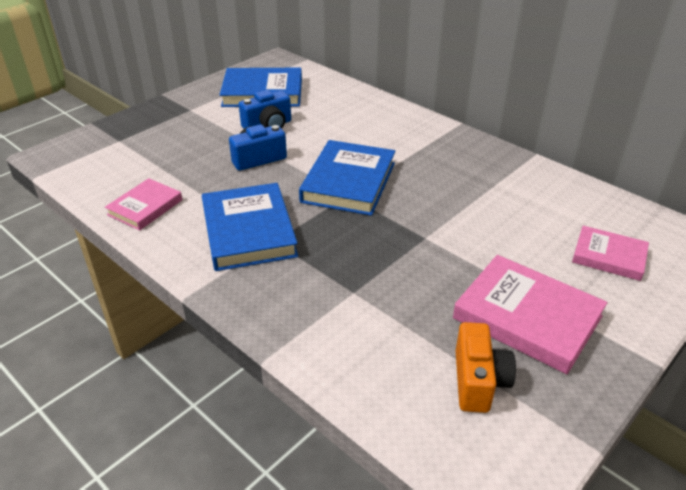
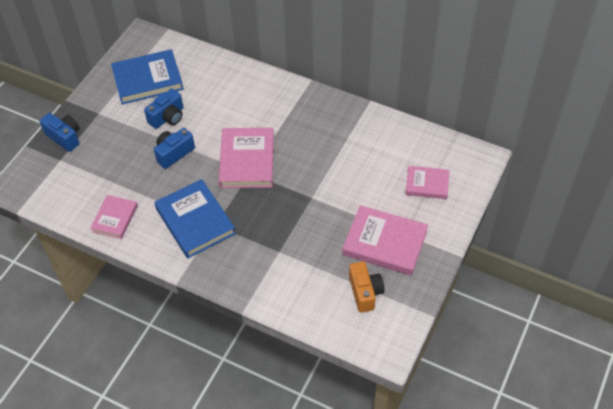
camera: 15 degrees left, 15 degrees up
(138, 122) = (64, 137): none -> blue camera
(349, 182) = (247, 161): blue book -> pink book

